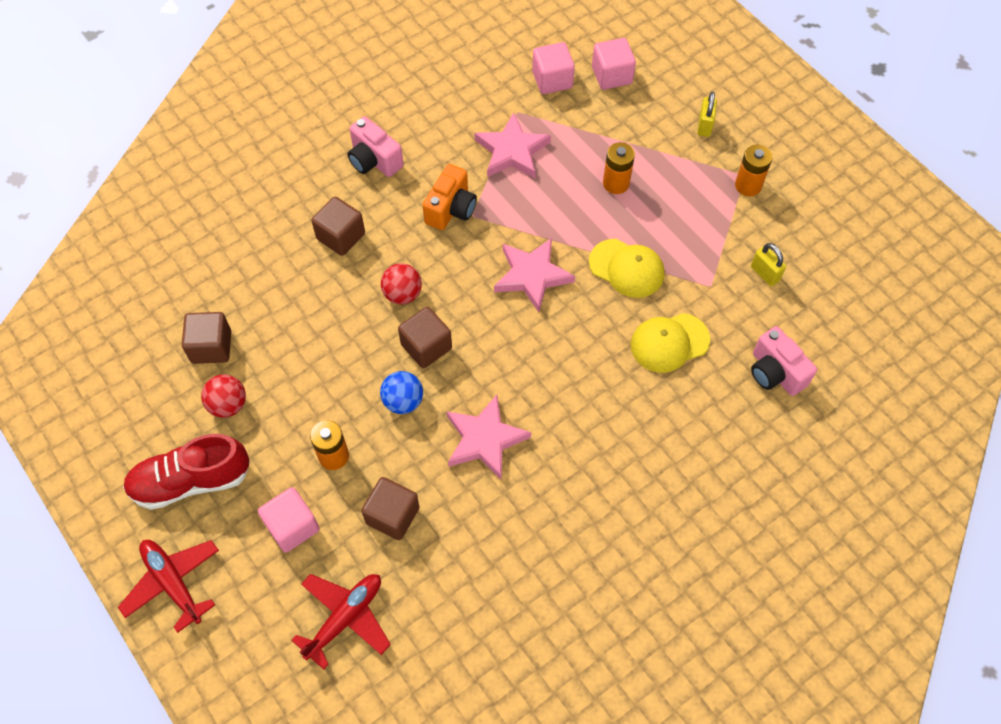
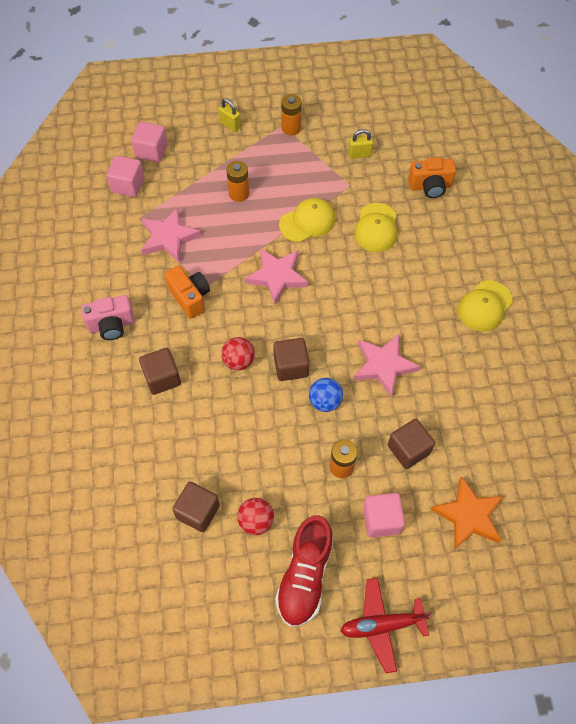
camera: 60 degrees left, 0 degrees up
(345, 618) = (468, 516): red plane -> orange star
(639, 514) = (484, 306): none -> yellow cap
(775, 372) = (430, 186): pink camera -> orange camera

